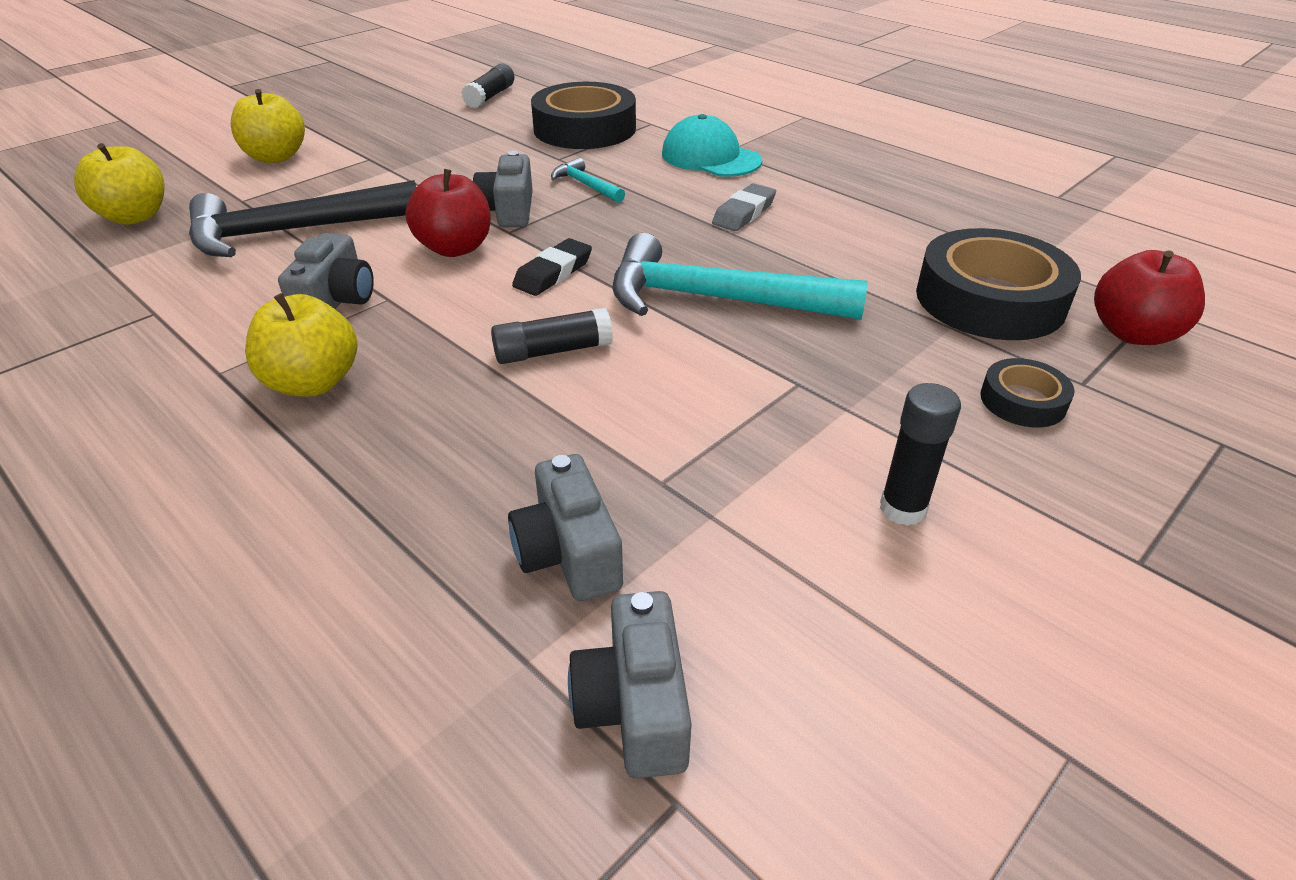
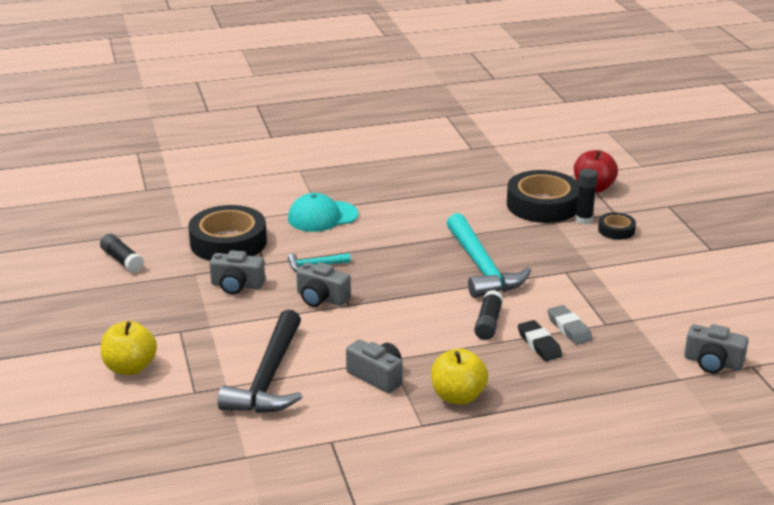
camera: 60 degrees left, 10 degrees down
(135, 217) = (174, 439): yellow apple -> none
(455, 248) = (352, 326): red apple -> none
(553, 273) = (412, 303): black eraser -> black eraser (539, 344)
(568, 553) = (632, 356): grey camera -> grey camera (237, 285)
(716, 299) = (481, 267): turquoise hammer -> turquoise hammer turned 60 degrees counterclockwise
(743, 213) = (402, 231): grey eraser -> grey eraser (569, 328)
(902, 509) = (657, 280): black glue stick -> black glue stick (583, 220)

